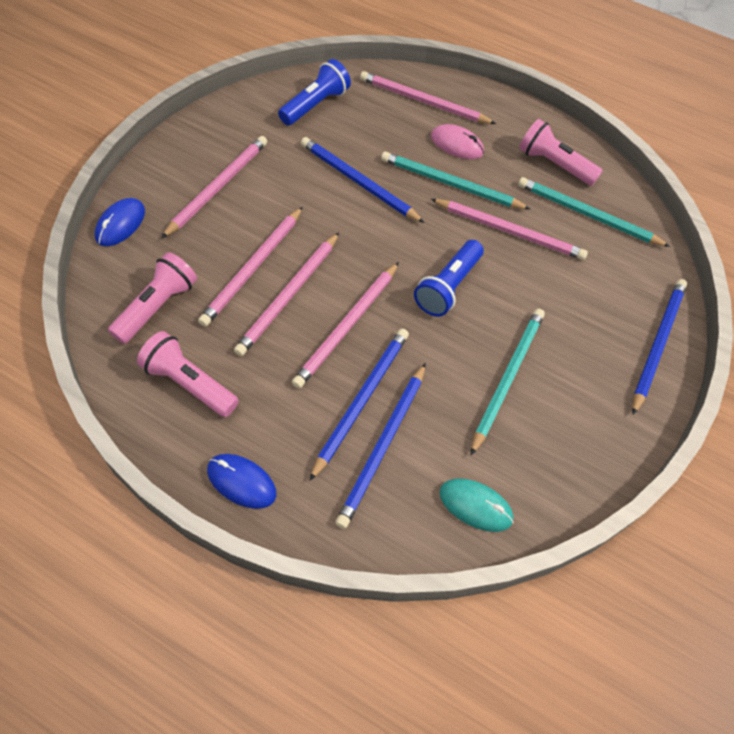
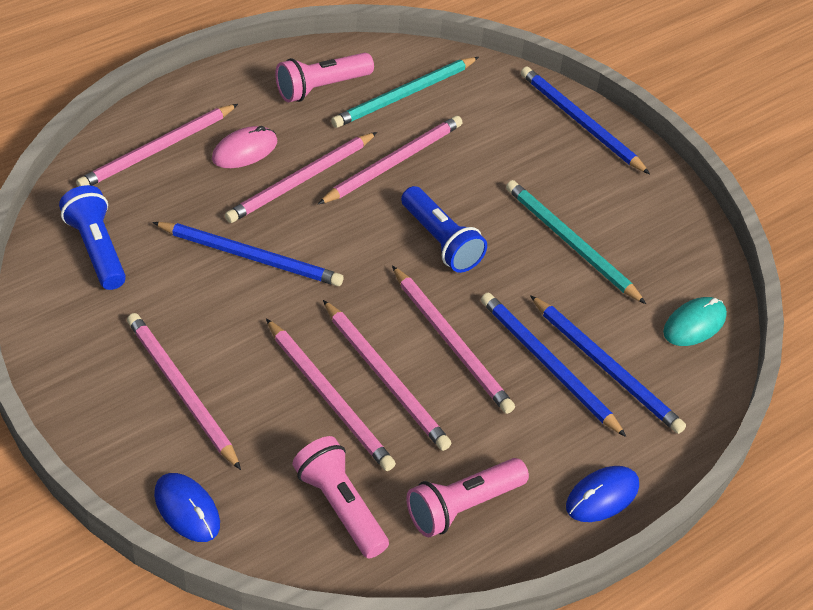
camera: 65 degrees left, 10 degrees down
(358, 182) = (251, 257): blue pencil -> blue pencil turned 135 degrees counterclockwise
(450, 184) = (300, 180): turquoise pencil -> pink pencil

